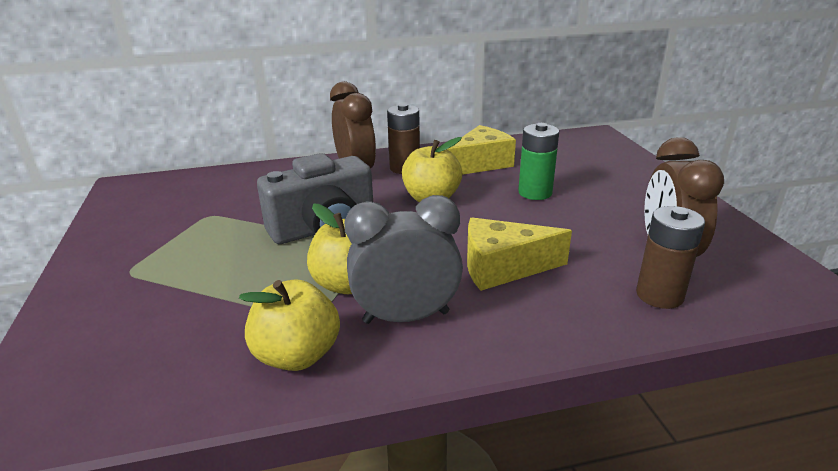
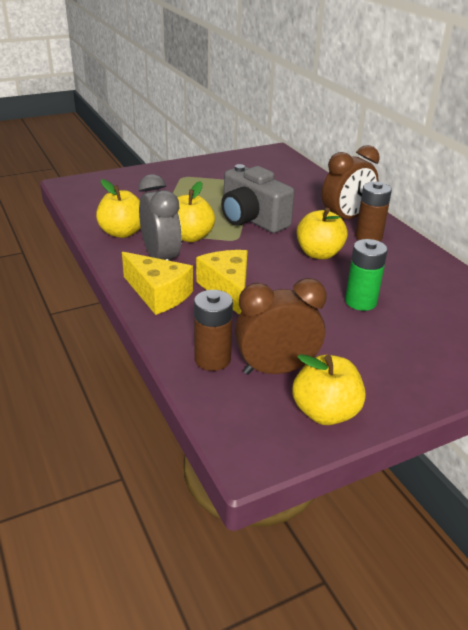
camera: 75 degrees right, 5 degrees up
(480, 164) = (404, 271): yellow cheese -> yellow cheese (158, 294)
(727, 239) = (325, 412): none -> yellow apple

